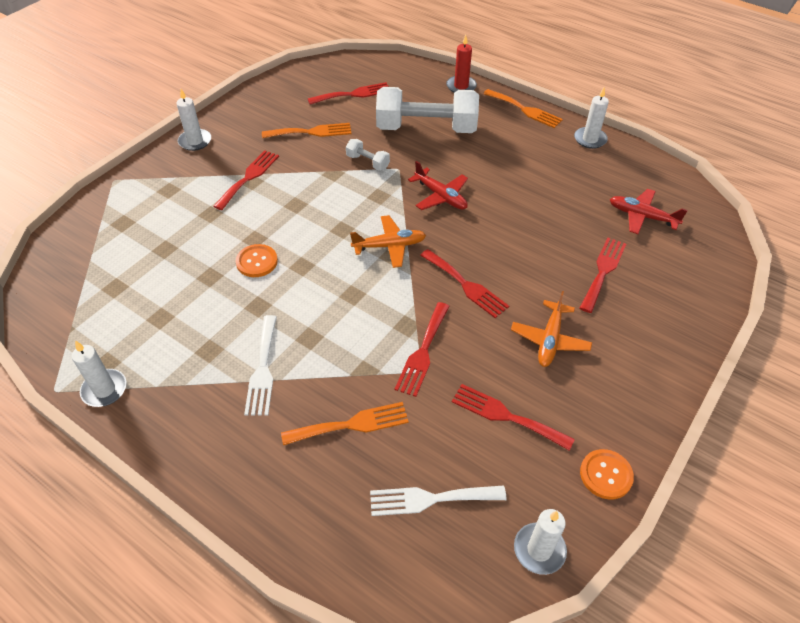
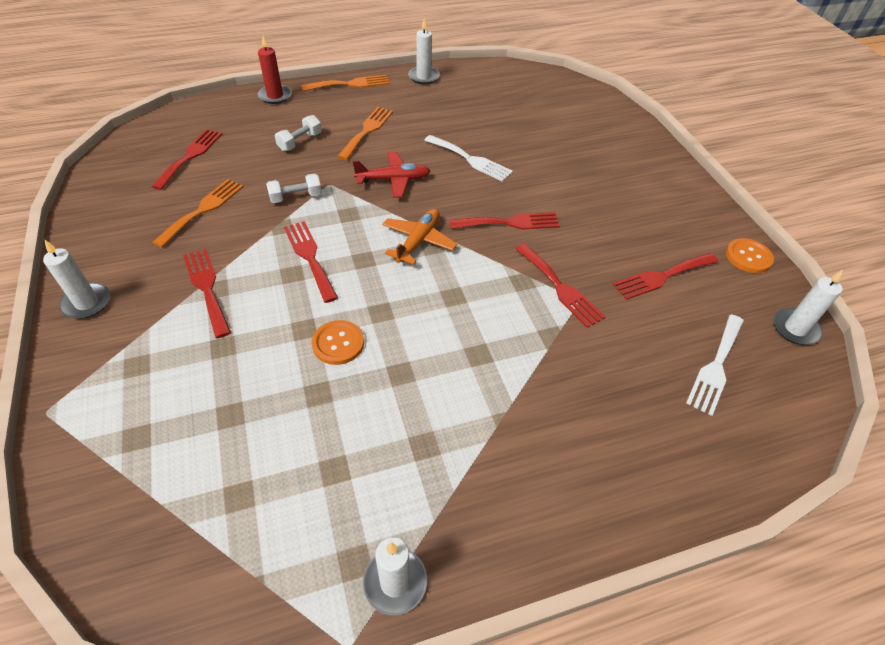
camera: 55 degrees left, 0 degrees up
(263, 369) = (488, 411): white fork -> white fork (470, 159)
(351, 424) = (605, 377): orange fork -> orange fork (367, 131)
(426, 128) = (300, 142): white dumbbell -> white dumbbell, size x0.42
(549, 340) = (606, 212): orange plane -> none
(603, 271) = (562, 149): red fork -> red fork (310, 257)
(642, 216) = (527, 103): red plane -> none

